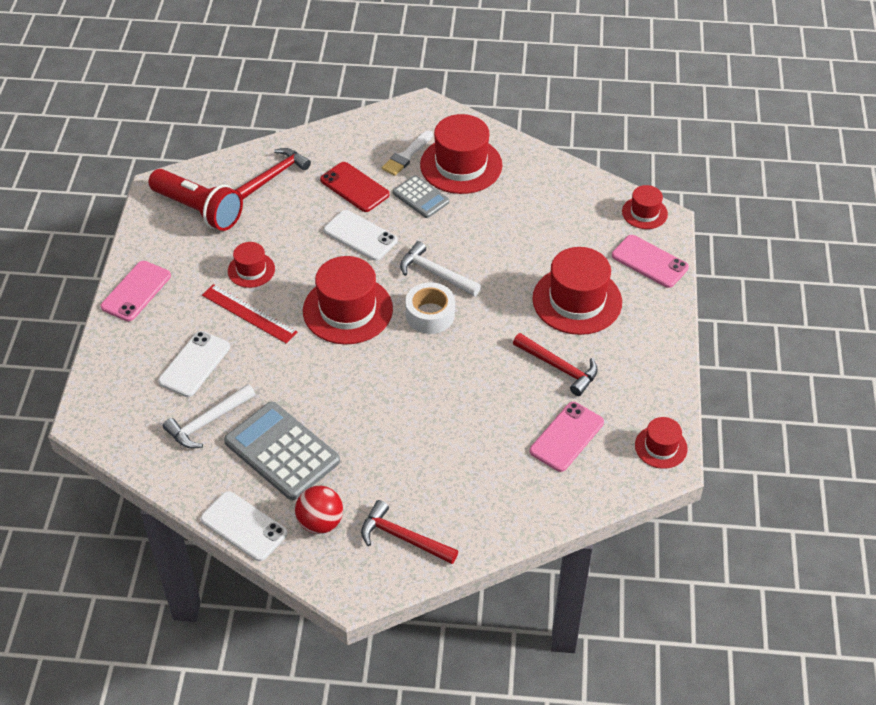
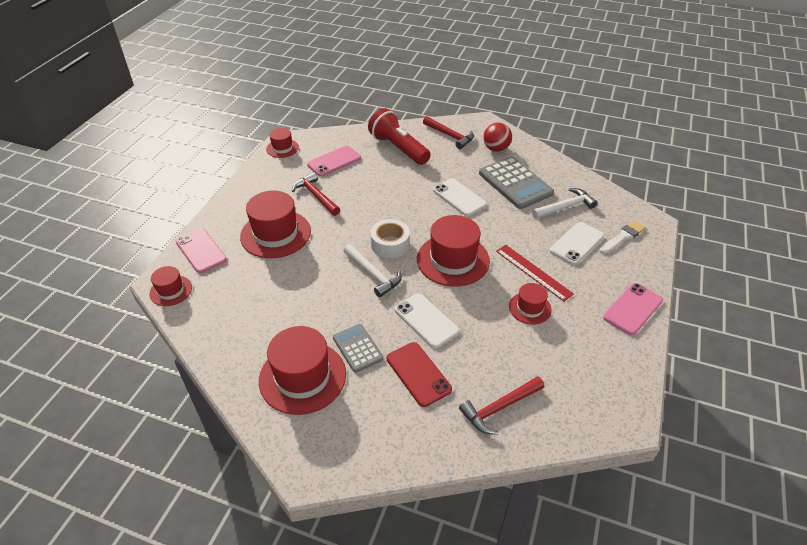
camera: 165 degrees left, 5 degrees down
(198, 210) = (581, 381): red flashlight -> red flashlight (398, 148)
(244, 526) = (541, 154): white phone -> white phone (459, 197)
(406, 155) = (352, 402): white brush -> white brush (623, 237)

